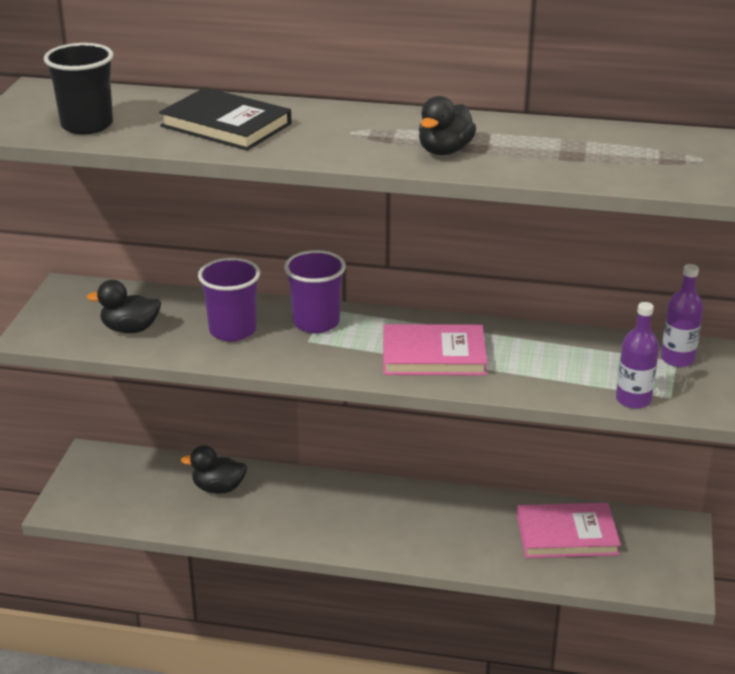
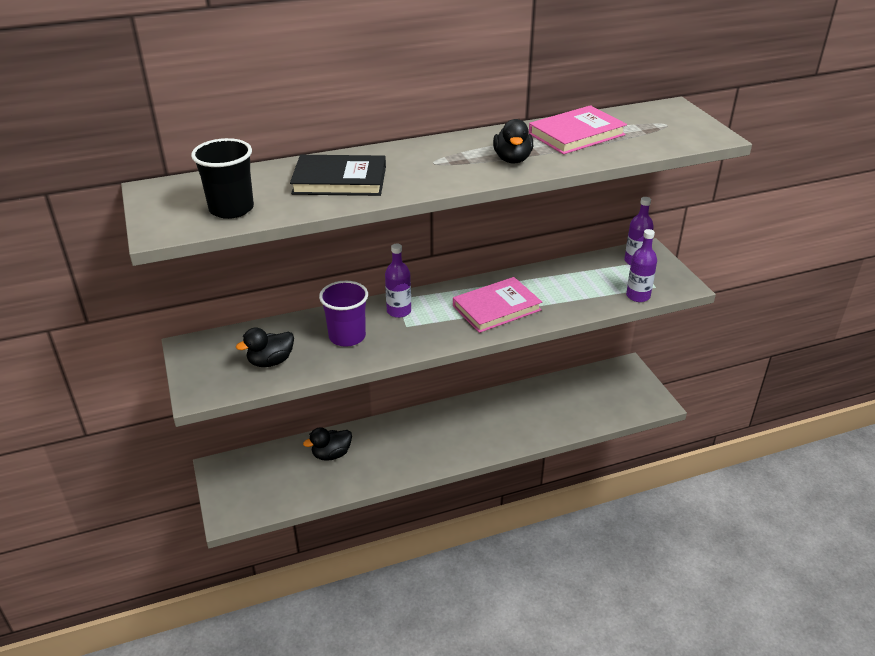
camera: 30 degrees left, 5 degrees up
(316, 322) = (399, 311): purple cup -> purple bottle
(566, 534) = (571, 397): pink book -> pink book (576, 134)

